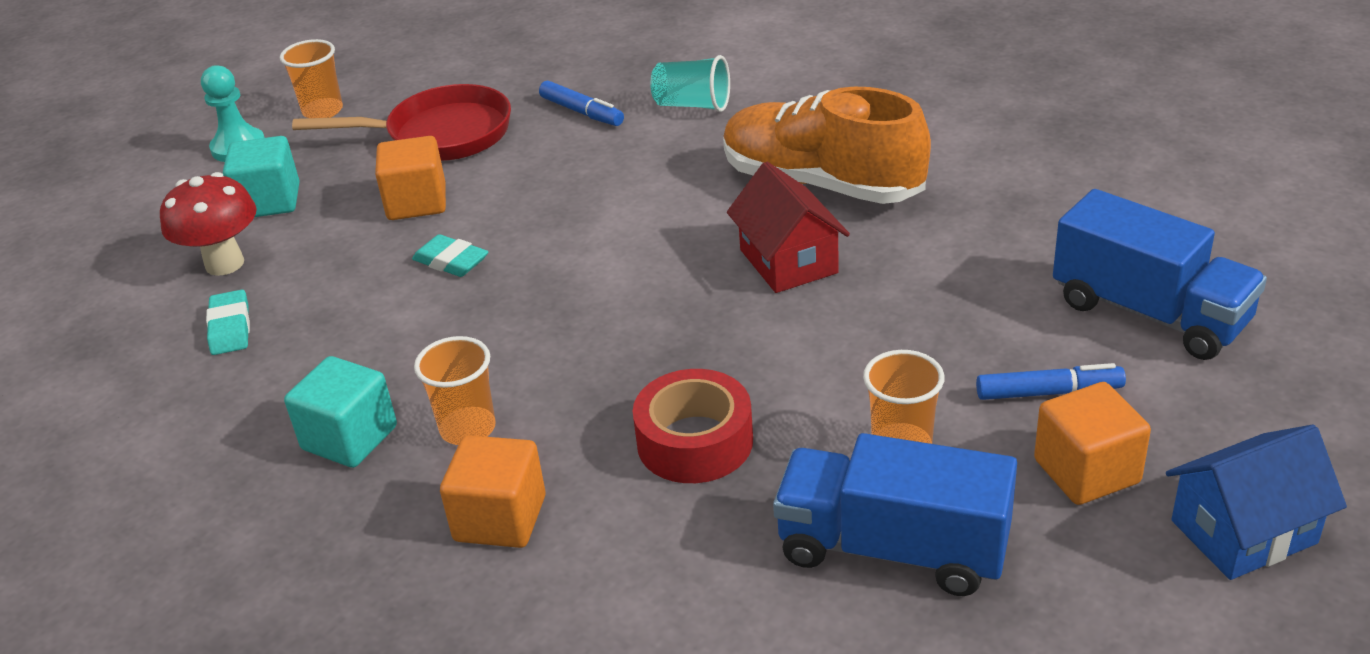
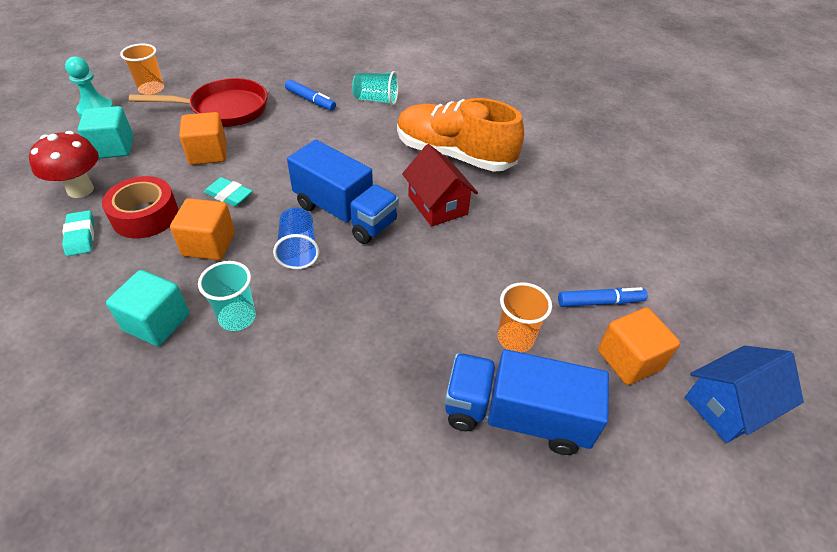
camera: 10 degrees left, 10 degrees up
(468, 429) = (237, 317): orange cup -> turquoise cup
(500, 518) = (258, 388): orange cube -> orange cube (209, 244)
(561, 334) = (298, 250): none -> blue cup
(695, 441) = (385, 331): red tape -> red tape (145, 216)
(1150, 313) = (651, 249): blue truck -> blue truck (345, 213)

